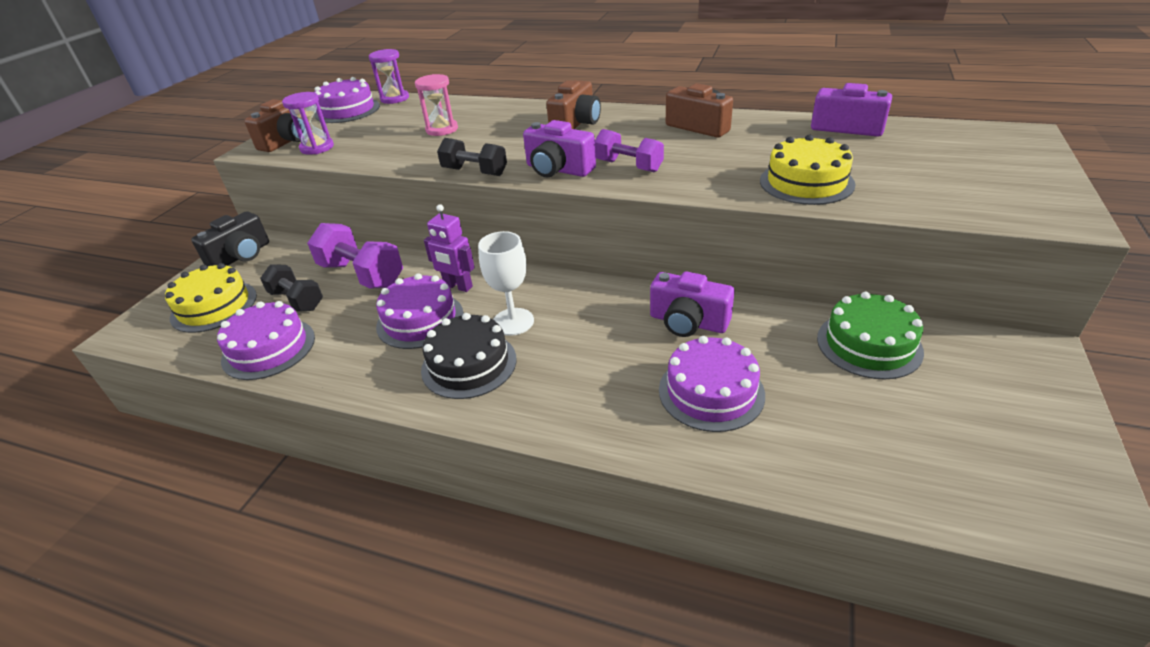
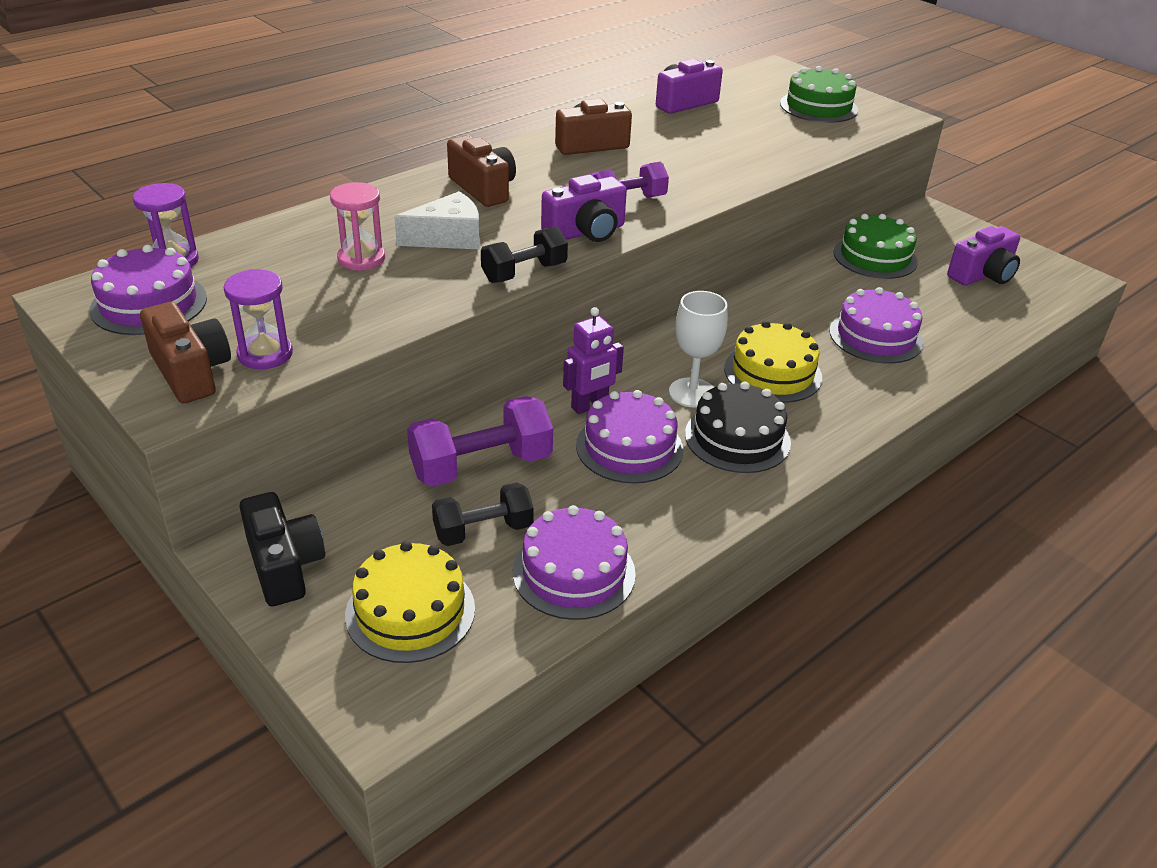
camera: 65 degrees left, 0 degrees up
(495, 138) = (448, 237): none -> white cheese
(688, 322) = (781, 310): purple camera -> purple camera (982, 275)
(806, 182) = (757, 154): yellow cake -> yellow cake (772, 373)
(979, 176) = (818, 107): none -> green cake

